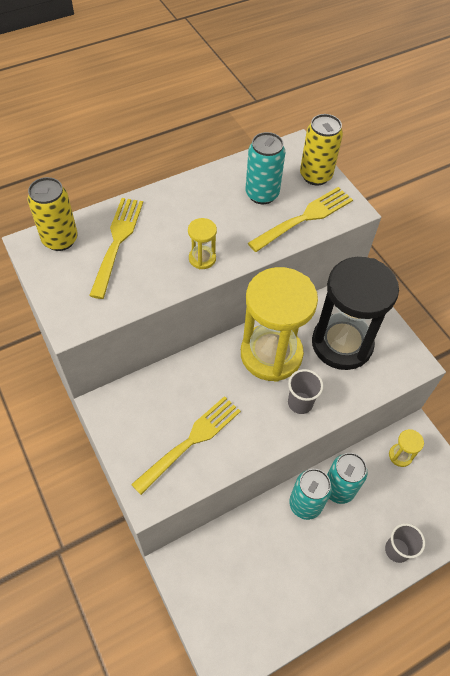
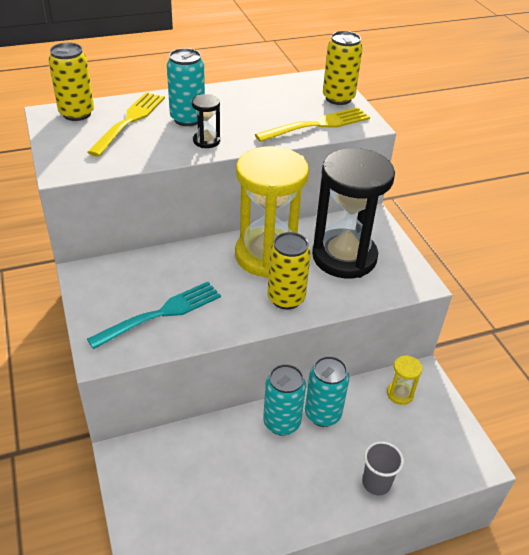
camera: 10 degrees right, 15 degrees down
(190, 442) = (160, 314): yellow fork -> turquoise fork
(202, 258) = (206, 141): yellow hourglass -> black hourglass
(262, 194) = (281, 105): turquoise can -> turquoise can (187, 119)
(300, 403) = (286, 298): grey cup -> yellow can

